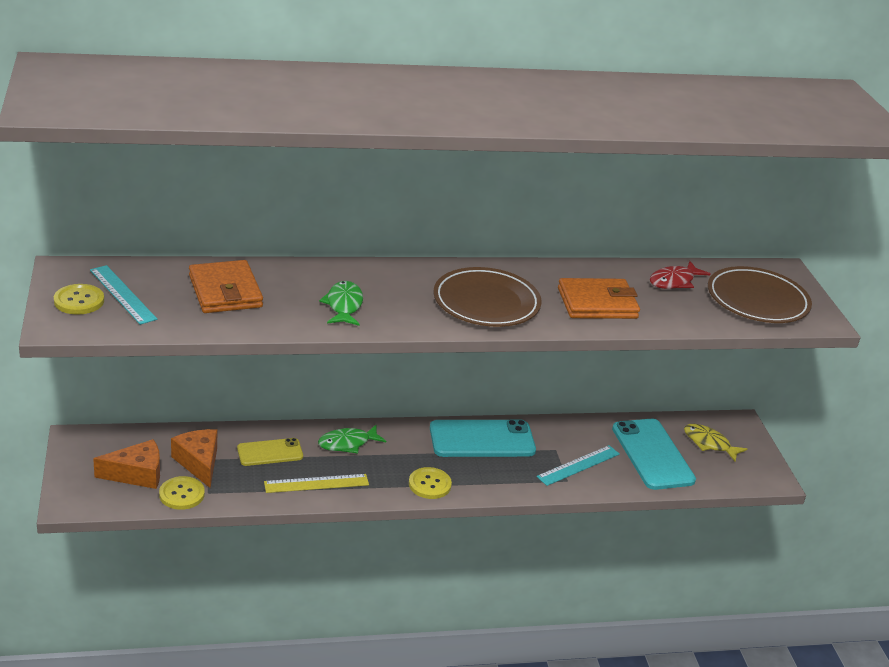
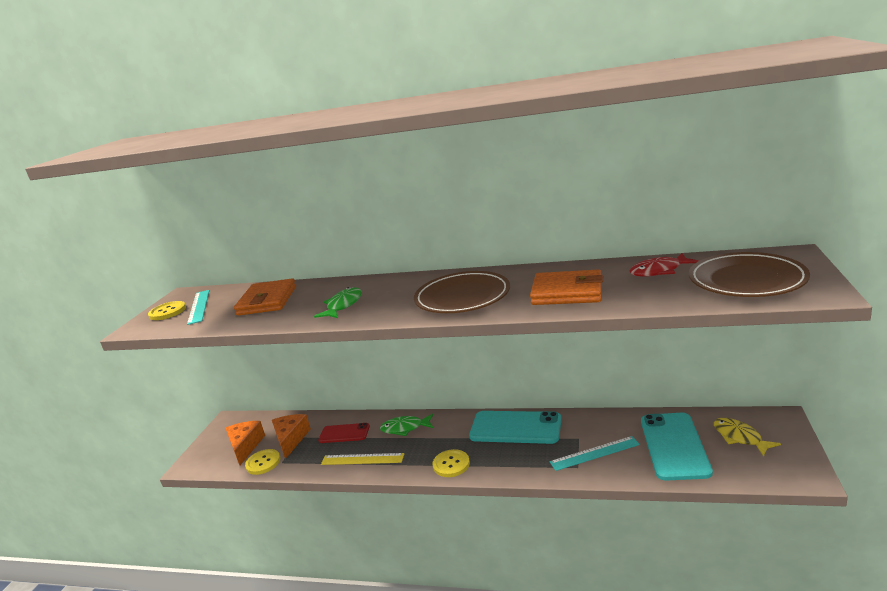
camera: 30 degrees right, 10 degrees down
(137, 474) = (245, 446): orange cheese -> orange cheese turned 105 degrees counterclockwise
(270, 452) = (344, 433): yellow phone -> red phone

